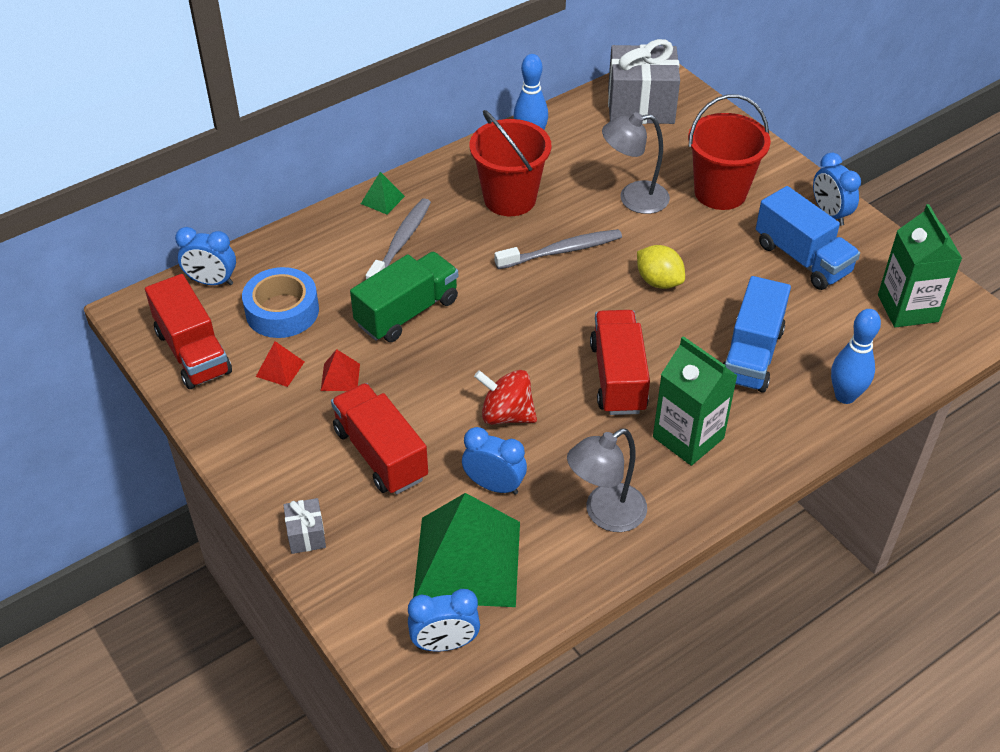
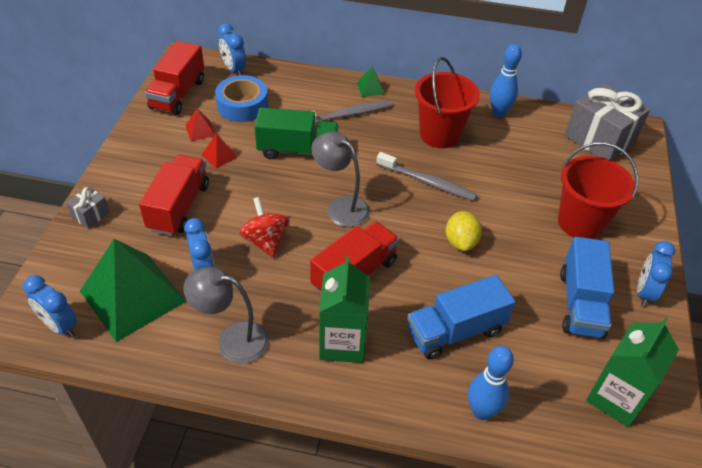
camera: 45 degrees right, 0 degrees up
(633, 199) = (515, 186): grey lamp -> grey lamp (341, 207)

